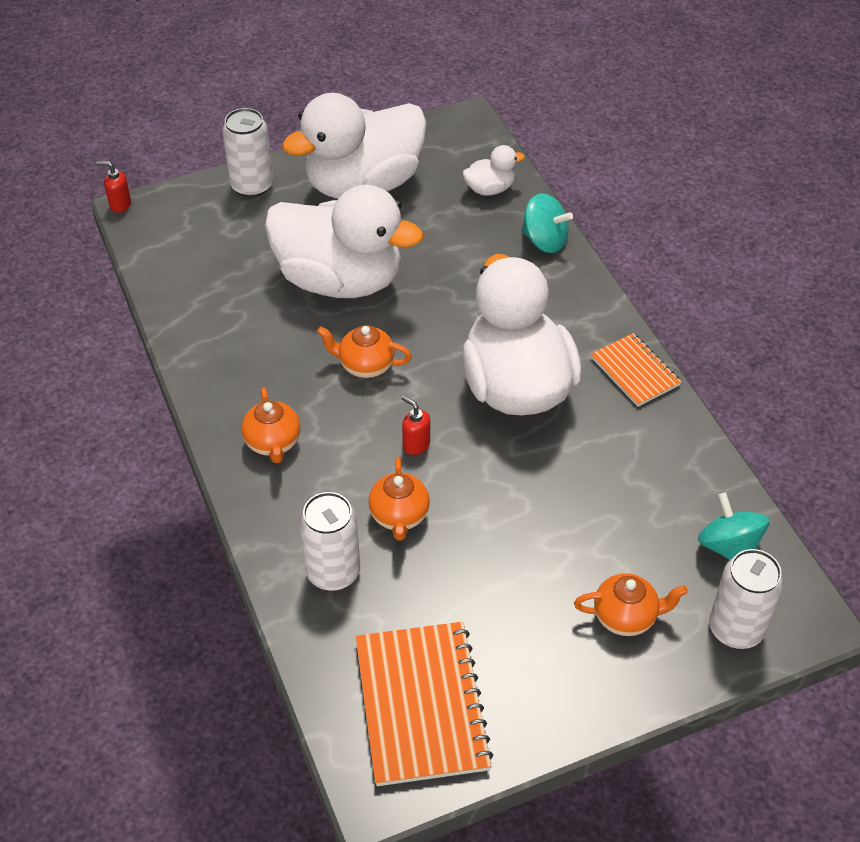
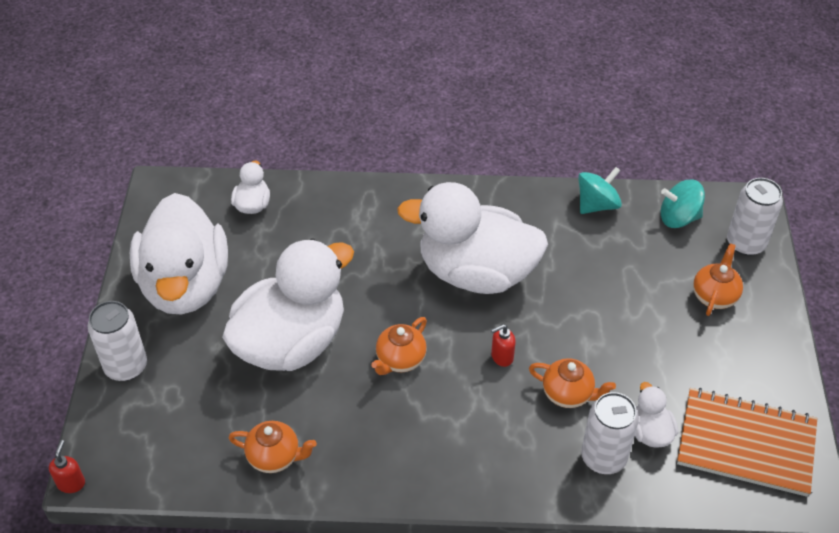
camera: 65 degrees left, 0 degrees up
(120, 204) = (71, 483): red soap dispenser -> red soap dispenser turned 150 degrees clockwise
(273, 443) = (450, 454): orange teapot -> orange teapot (275, 457)
(388, 606) = (650, 432): none -> white duck
(544, 241) = (334, 195): turquoise spinning top -> turquoise spinning top (597, 205)
(635, 371) = (499, 199): orange notebook -> none

